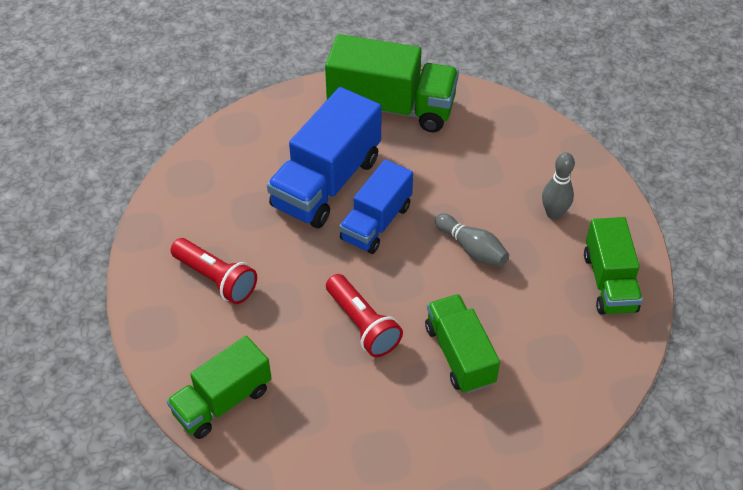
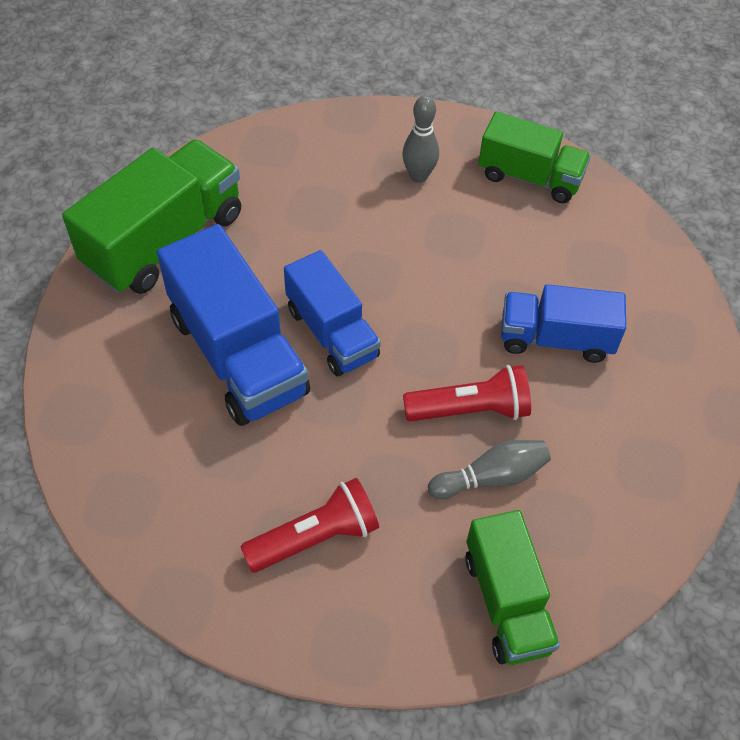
camera: 65 degrees left, 5 degrees up
(459, 355) = (556, 339): green truck -> blue truck
(472, 249) = (423, 264): grey bowling pin -> grey bowling pin (491, 477)

